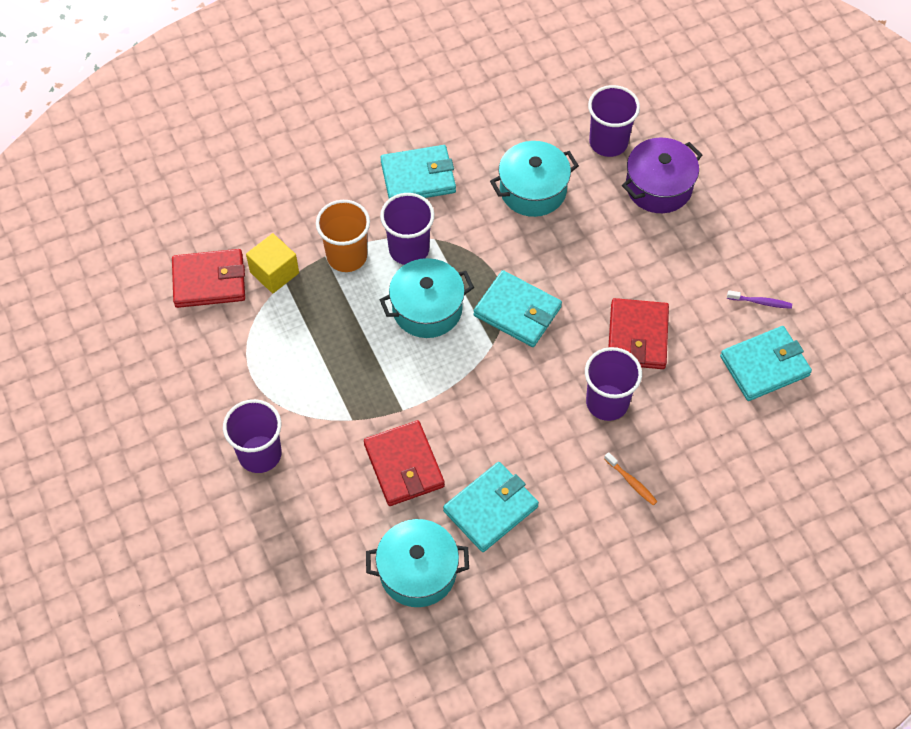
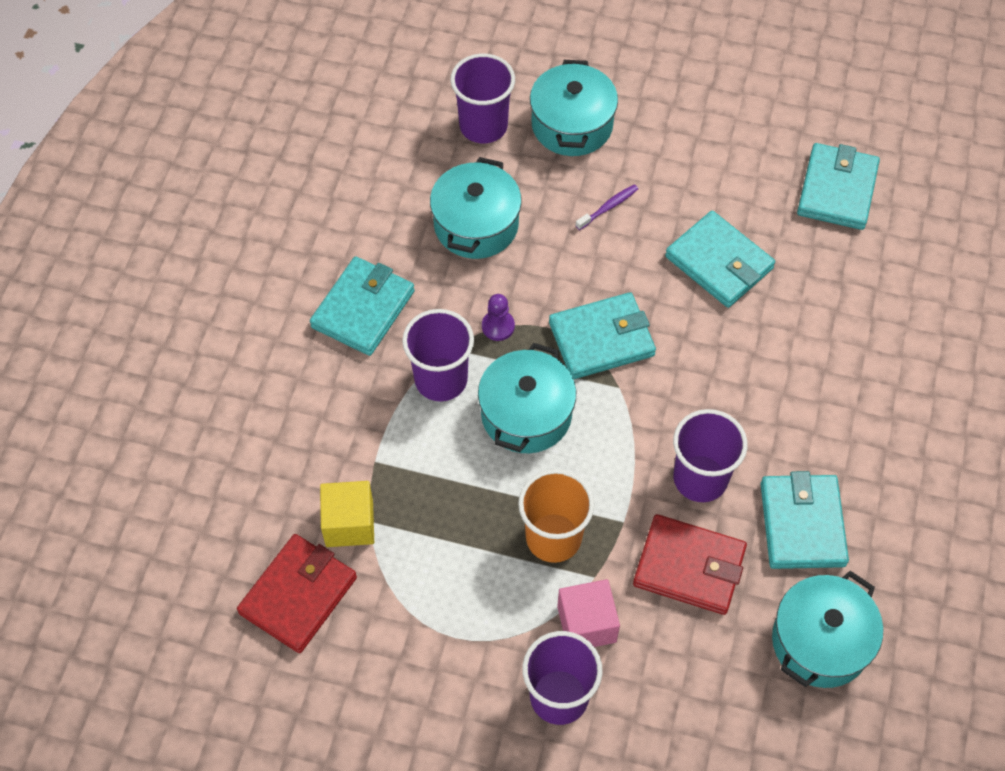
camera: 50 degrees left, 0 degrees up
(318, 436) = (586, 624): none -> pink cube
(347, 256) = (395, 441): orange cup -> orange cup (553, 537)
(473, 252) = (498, 326): none -> purple pawn
(607, 402) = (768, 340): purple cup -> purple cup (700, 478)
(631, 482) = (870, 383): orange toothbrush -> none
(637, 336) = (719, 262): red wallet -> turquoise wallet
(658, 187) = (572, 125): purple pot -> turquoise pot
(760, 302) = (768, 143): purple toothbrush -> purple toothbrush (608, 207)

